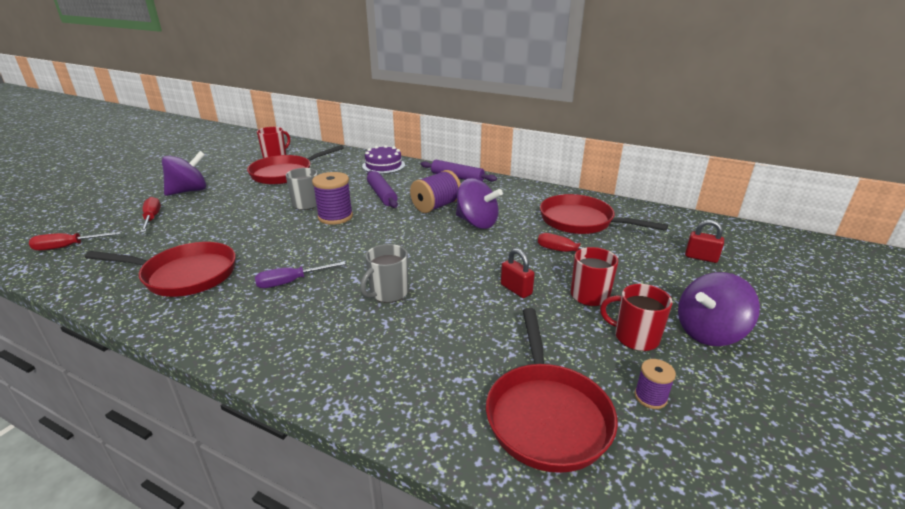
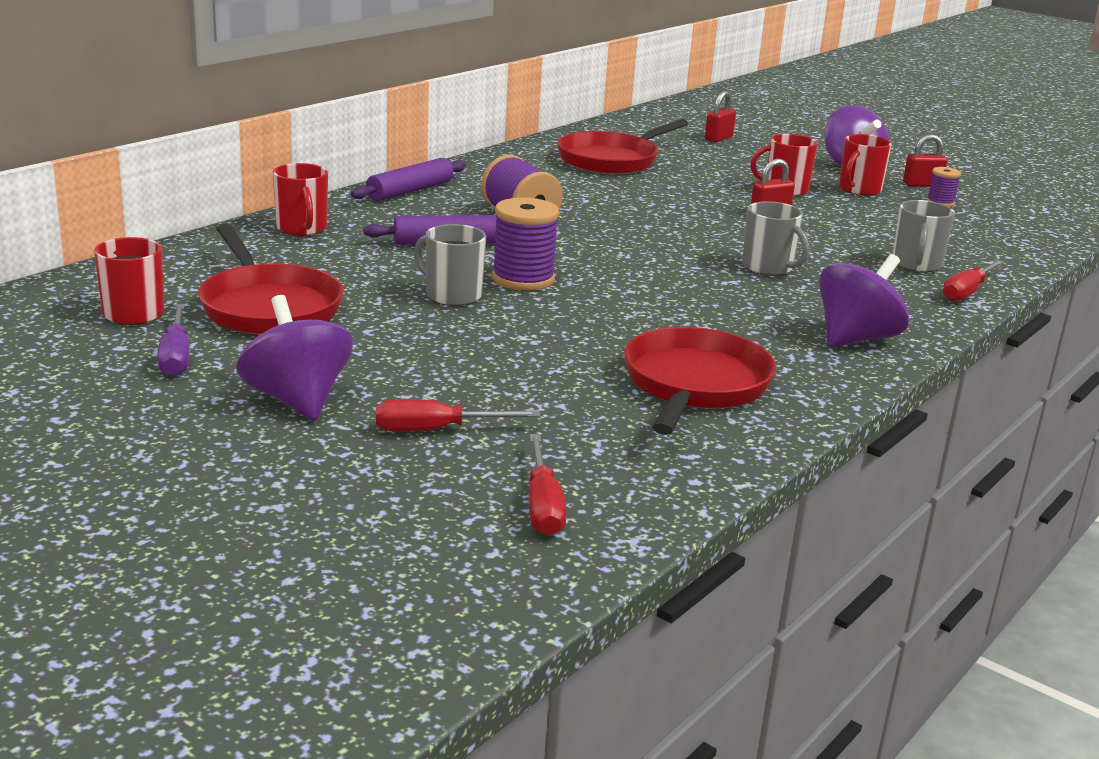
camera: 80 degrees left, 5 degrees down
(291, 282) = (731, 316): purple screwdriver -> purple screwdriver (176, 356)
(383, 165) = (302, 229): purple cake -> red mug
(432, 371) = (916, 264): none -> grey mug
(477, 223) = (590, 204): purple spinning top -> purple spinning top (856, 338)
(546, 415) = (968, 236): red pan -> none
(566, 252) = (691, 180): red screwdriver -> red screwdriver (967, 292)
(705, 384) = (922, 185): none -> red padlock

